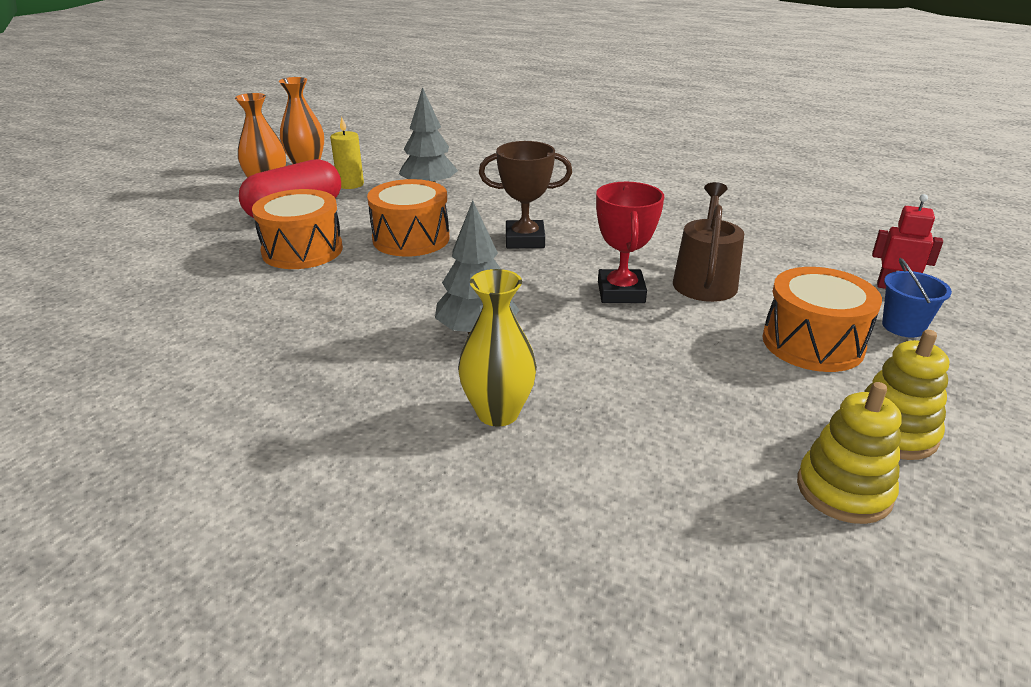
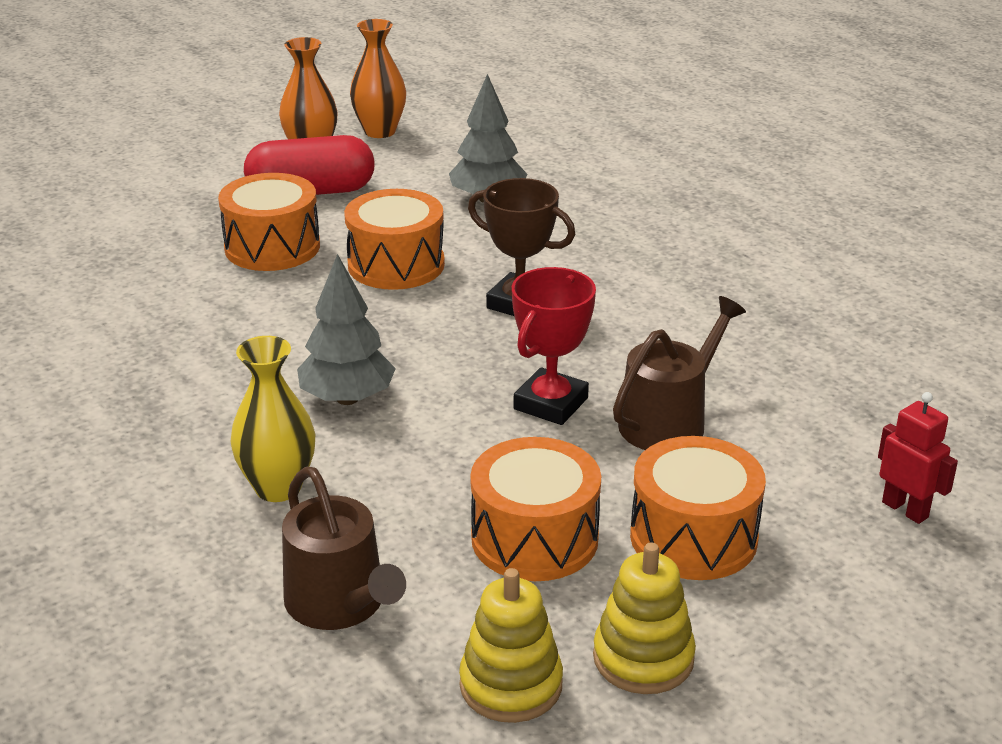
camera: 30 degrees right, 0 degrees up
(350, 184) = (403, 170): yellow candle -> none
(652, 483) = (340, 604): none -> brown watering can
(722, 380) = (534, 538): none -> orange drum
(903, 326) = (838, 559): blue bucket -> none

